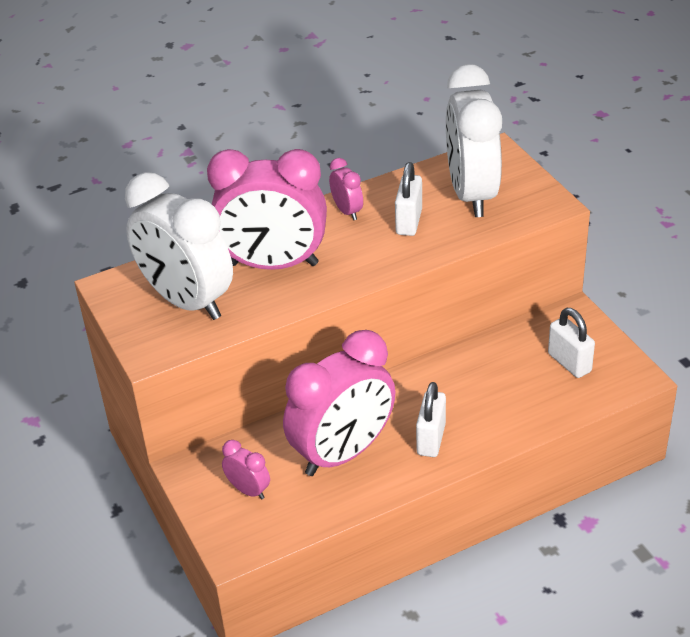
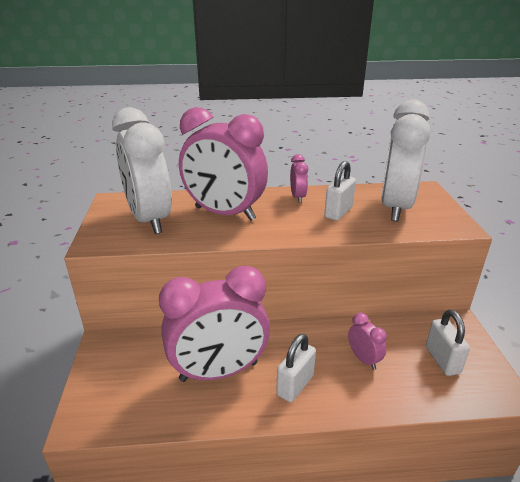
camera: 20 degrees right, 10 degrees down
(248, 490) = (130, 375): pink clock -> pink clock (363, 359)

